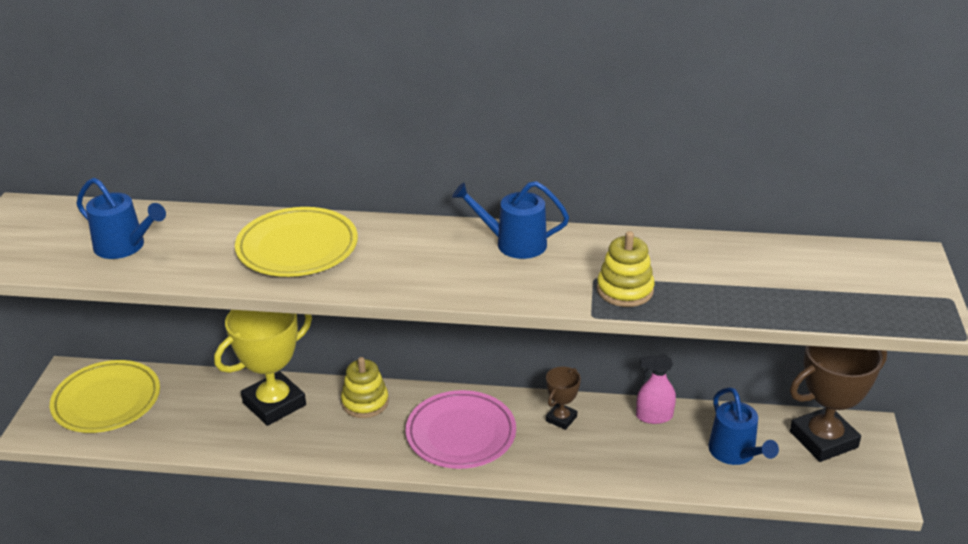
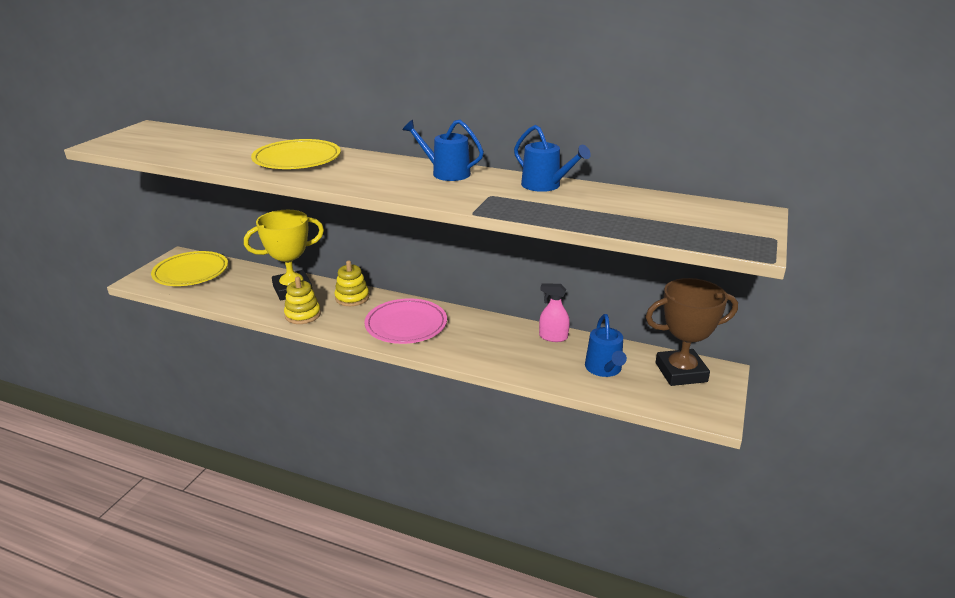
camera: 15 degrees right, 5 degrees down
(124, 246) = (190, 148): blue watering can -> blue watering can (545, 185)
(561, 419) = (483, 328): brown trophy -> none
(625, 290) = (508, 204): yellow stacking toy -> yellow stacking toy (303, 315)

